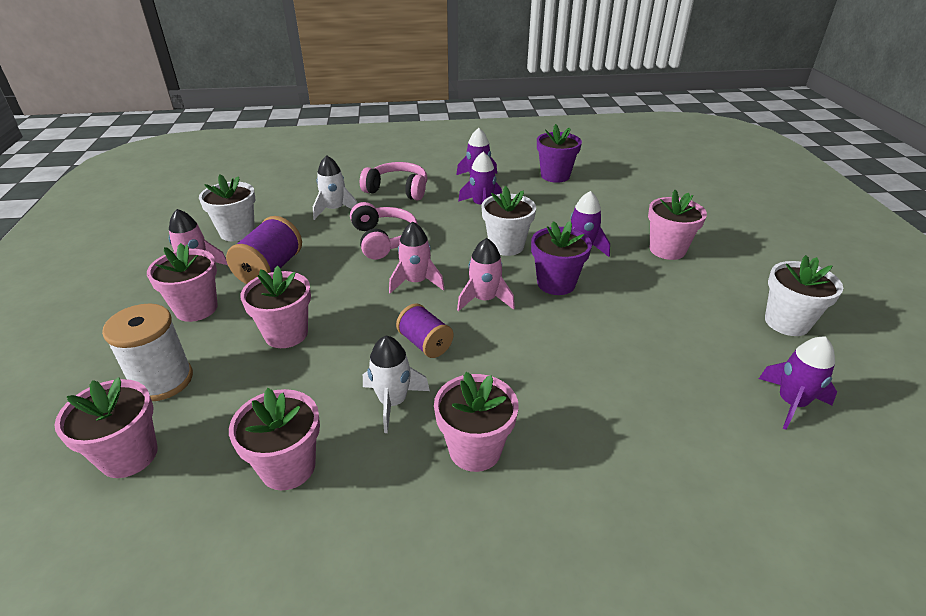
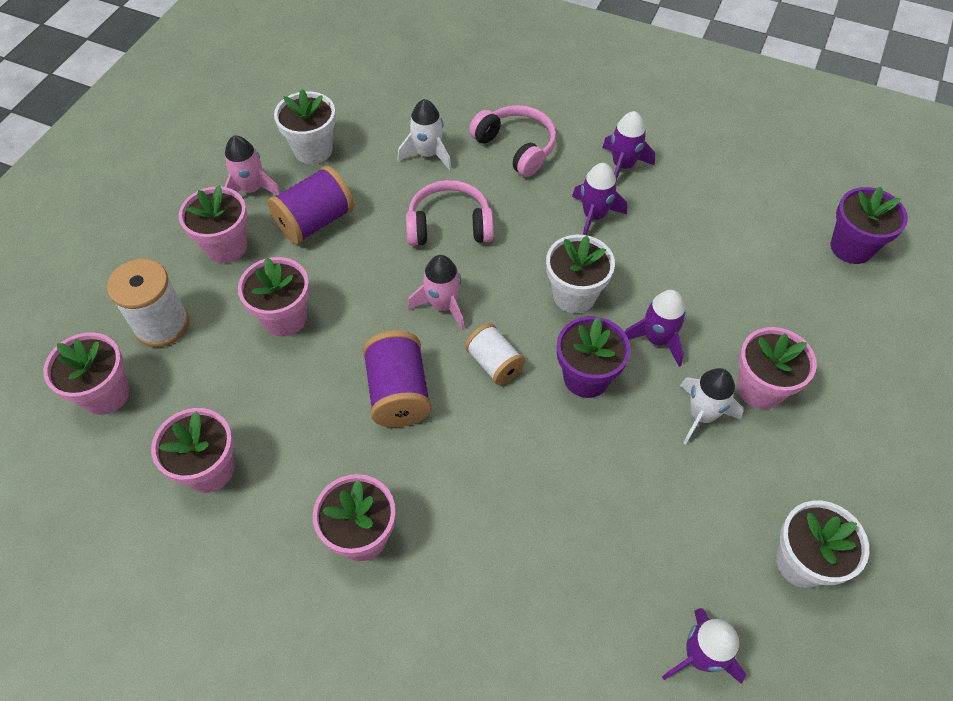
camera: 30 degrees right, 20 degrees up
(383, 240) = (449, 226): pink headphones -> pink headphones turned 105 degrees counterclockwise
(393, 402) = (327, 447): white rocket -> white rocket (701, 415)
(425, 343) = (398, 393): purple spool -> purple spool, size x1.50
(484, 299) = (494, 363): pink rocket -> white spool
(555, 176) = (726, 199): purple flower pot -> purple flower pot (851, 247)

